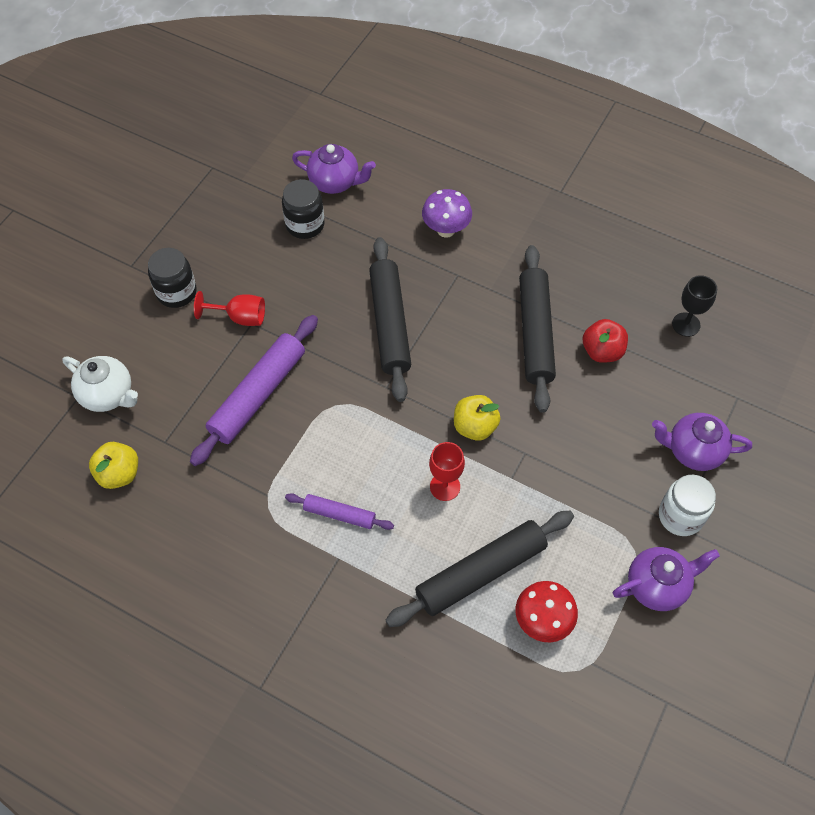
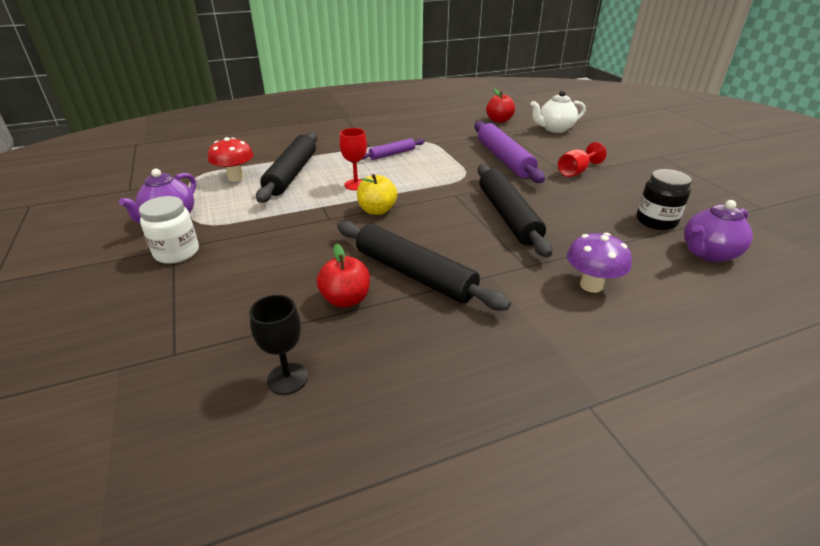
camera: 130 degrees right, 25 degrees down
(119, 474) = (499, 120): yellow apple -> red apple
(176, 292) = (620, 161): black jar -> none
(389, 324) = (508, 216): black rolling pin -> black rolling pin turned 45 degrees clockwise
(693, 451) = (194, 290): purple teapot -> none

